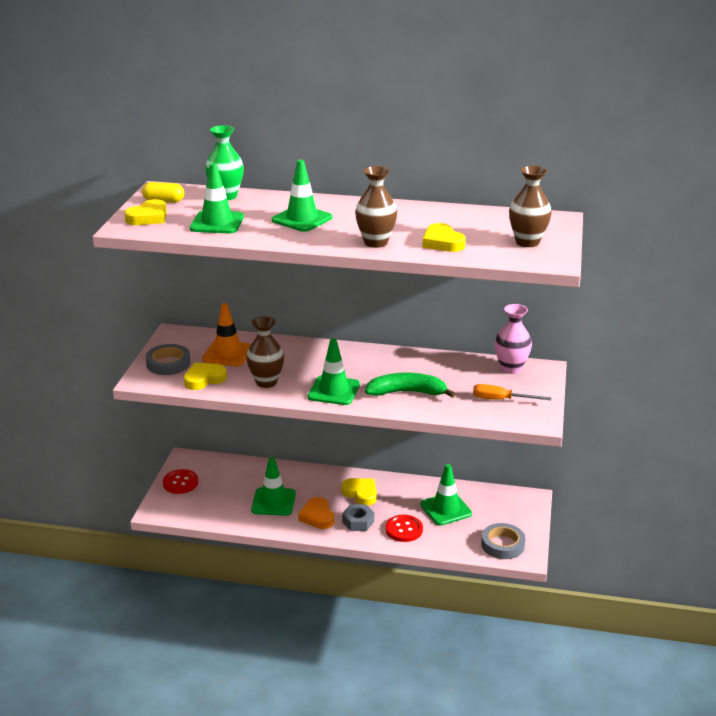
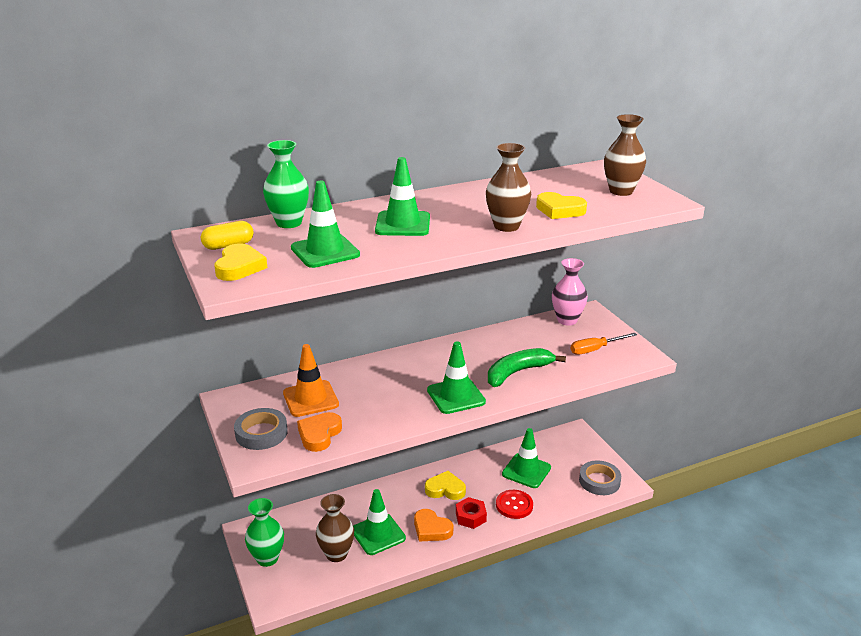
camera: 35 degrees left, 0 degrees up
(180, 483) = (267, 558): red button -> green vase
(204, 379) = (319, 434): yellow heart -> orange heart
(266, 382) = (384, 413): brown vase -> brown vase (336, 554)
(358, 522) = (470, 517): grey nut -> red nut

